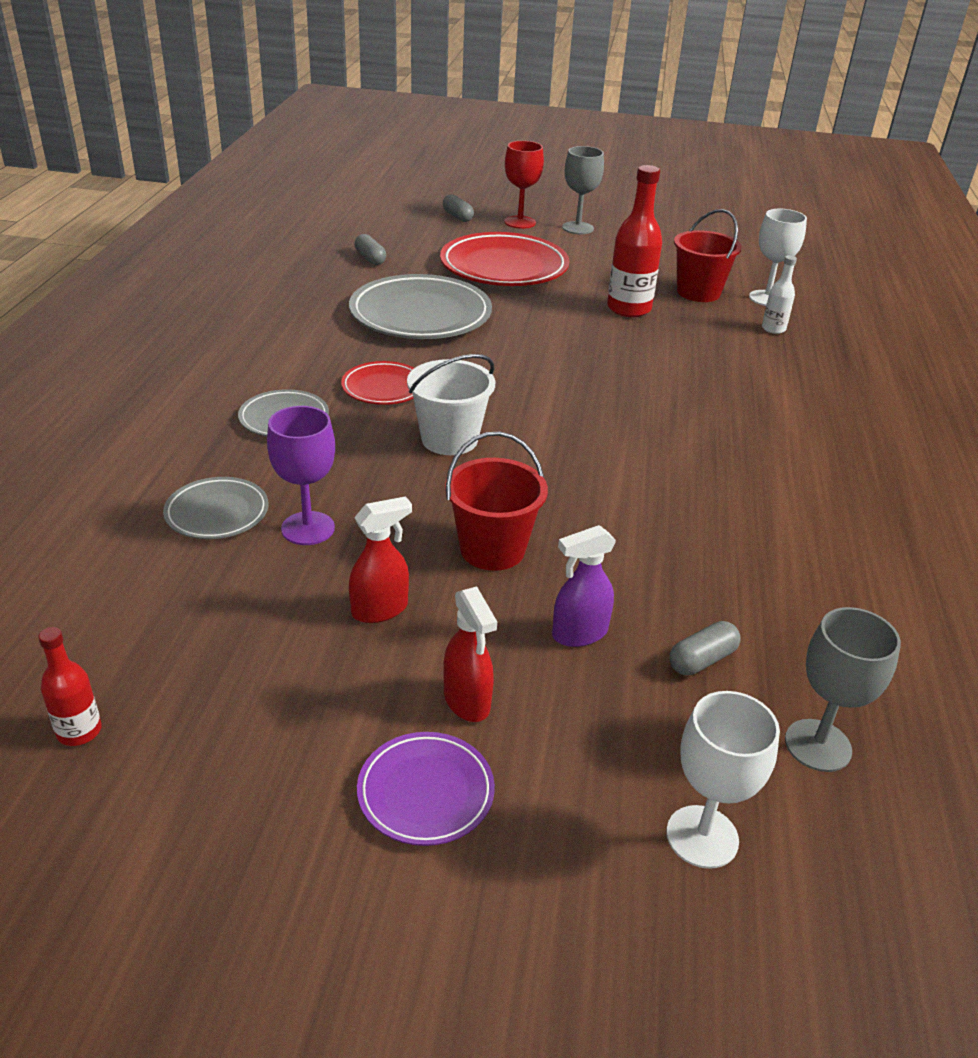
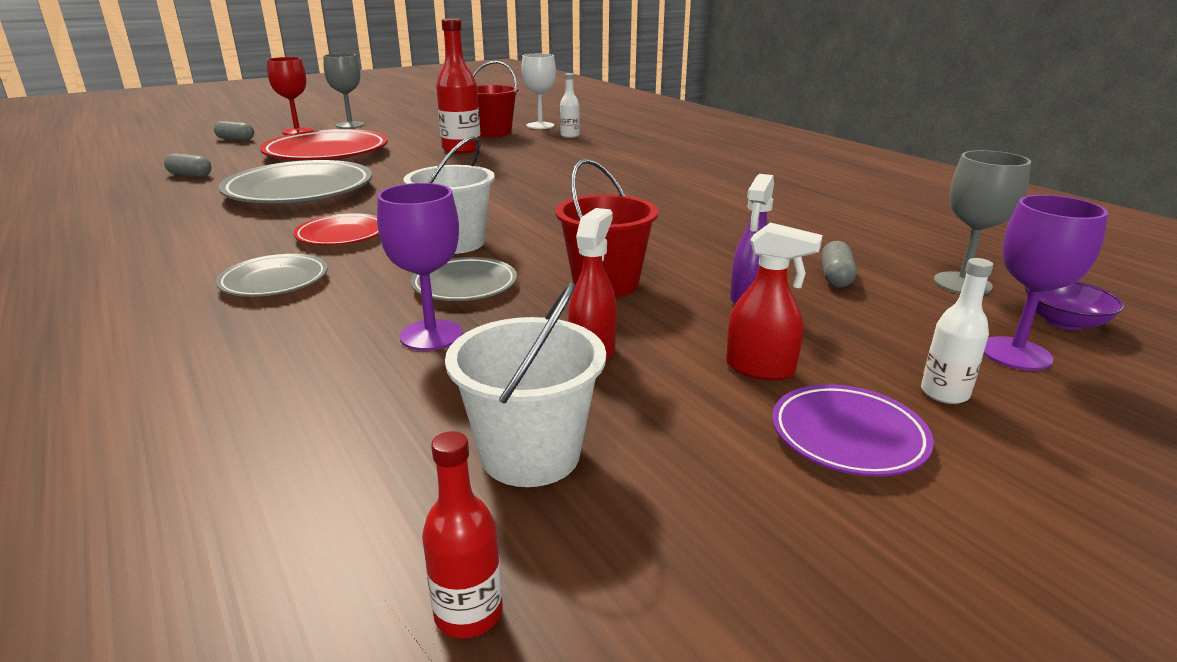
camera: 40 degrees left, 10 degrees down
(217, 513) = (316, 364): grey plate -> grey plate (465, 285)
(230, 662) = (531, 455): none -> white bucket
(562, 818) = (944, 393): none -> white bottle
(702, 836) = (1015, 354): white goblet -> purple goblet
(829, 848) = (1064, 322): none -> purple bowl

